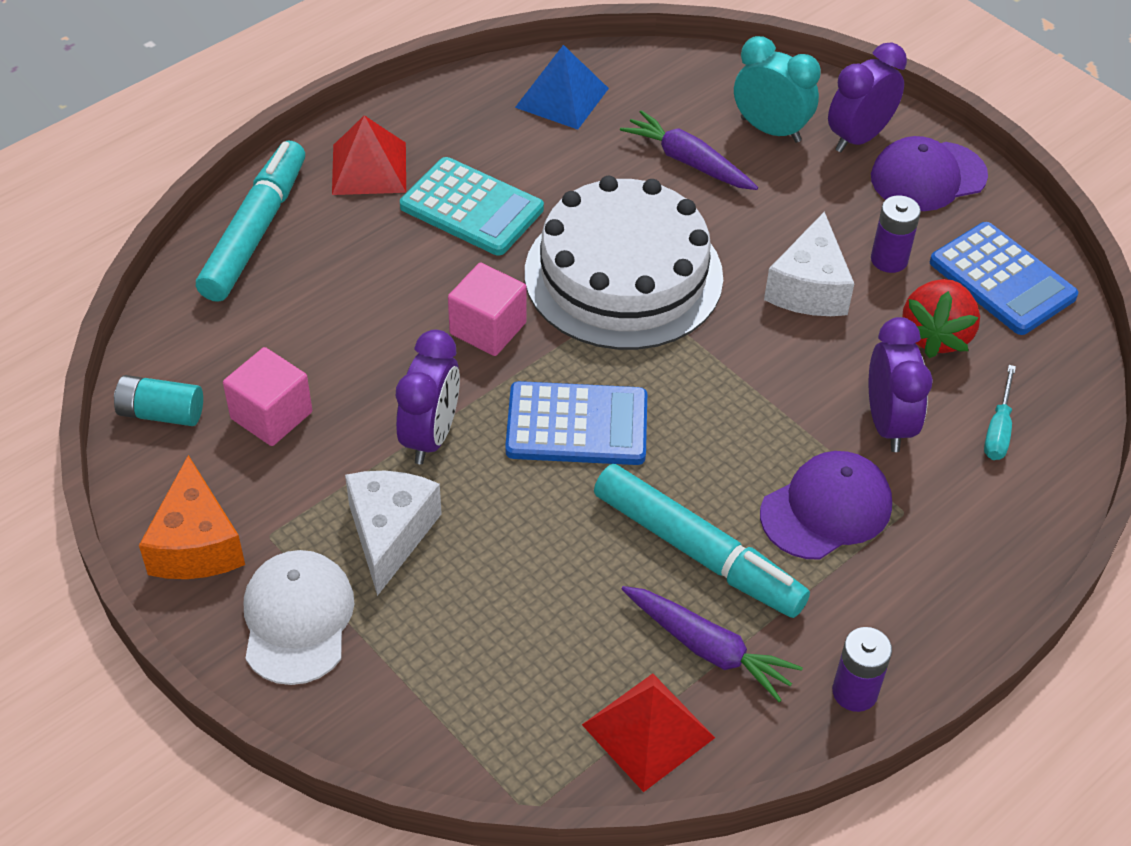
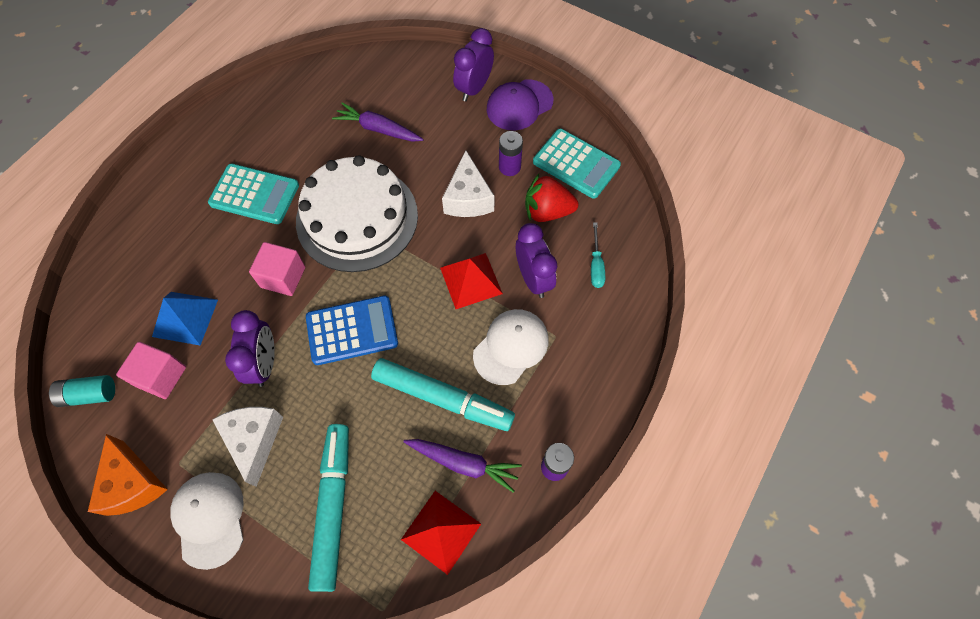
camera: 15 degrees left, 15 degrees up
(255, 231) = (121, 246): turquoise marker -> turquoise marker (333, 506)
(369, 168) = (184, 182): red pyramid -> red pyramid (470, 280)
(562, 97) = (293, 103): blue pyramid -> blue pyramid (185, 318)
(770, 130) = (422, 95): turquoise clock -> none
(826, 509) = (511, 347): purple cap -> white cap
(935, 335) = (547, 211): red strawberry -> red strawberry turned 90 degrees clockwise
(1002, 279) = (576, 164): blue calculator -> turquoise calculator

